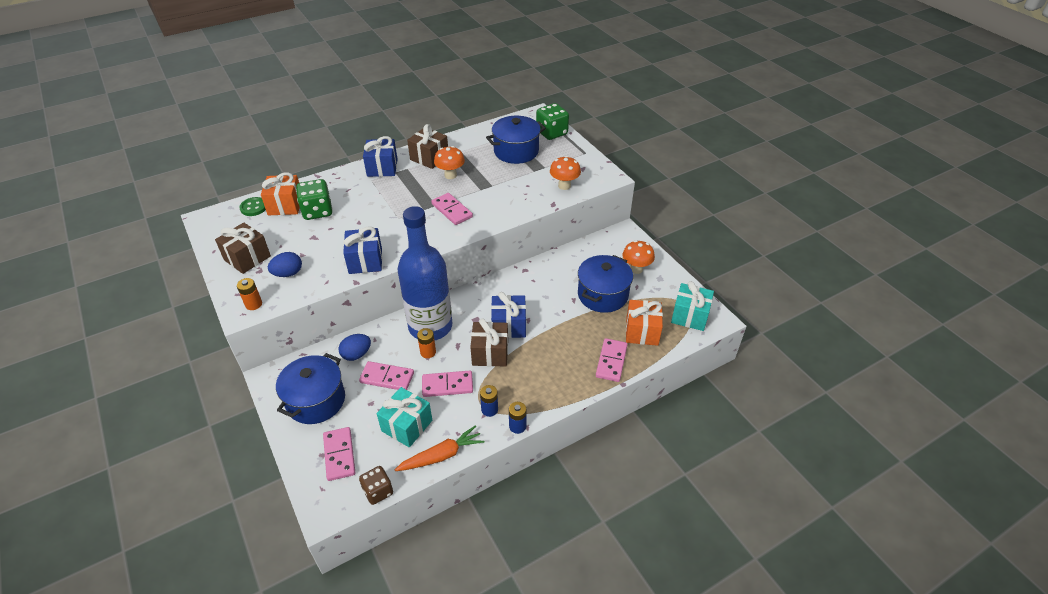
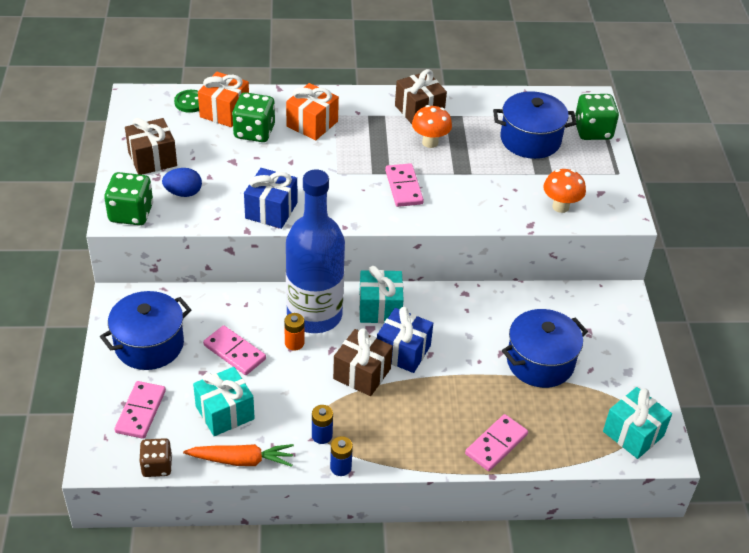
camera: 25 degrees right, 0 degrees up
(253, 304) = (131, 213): orange battery -> green dice
(356, 354) = (218, 313): blue egg -> none
(382, 168) = (357, 104): blue gift -> none
(447, 385) = (293, 389): pink domino -> none
(474, 303) = (380, 308): none -> turquoise gift
(636, 269) = (605, 348): orange mushroom -> none
(642, 331) = (558, 426): orange gift -> orange gift (312, 124)

